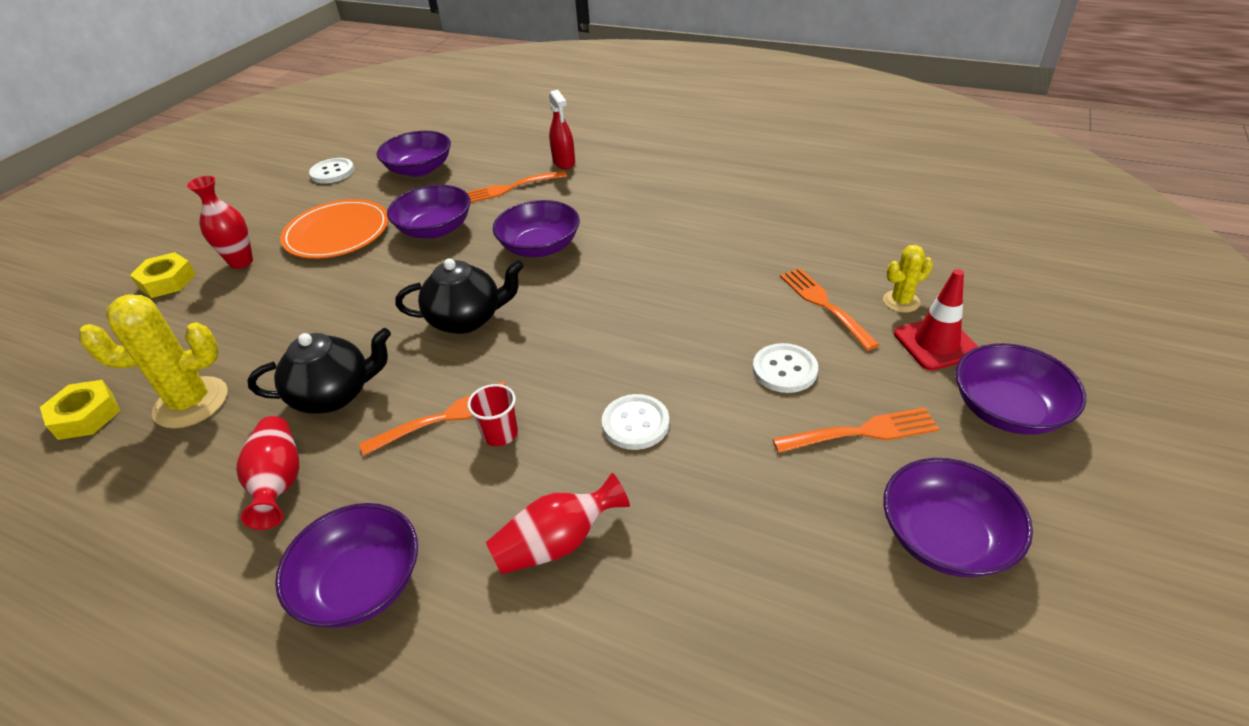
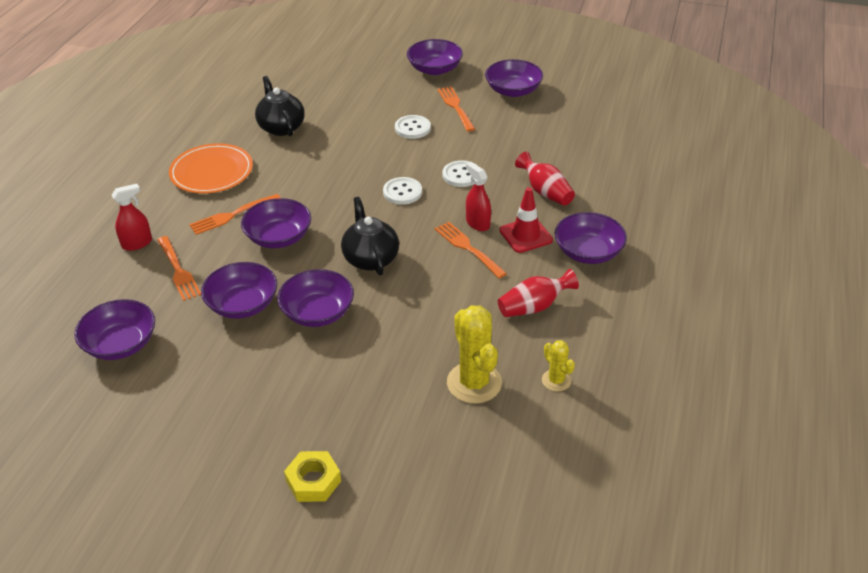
camera: 100 degrees left, 0 degrees up
(86, 416) = (497, 444): yellow nut -> none
(241, 262) = (283, 431): red vase -> none
(332, 172) = (106, 419): white button -> white button (402, 192)
(334, 395) = (455, 305): black teapot -> black teapot (281, 127)
(337, 233) = (239, 372): orange plate -> orange plate (211, 172)
(392, 279) = (318, 312): none -> purple bowl
(500, 434) = (477, 223): red cup -> red spray bottle
(824, 305) = (354, 115): orange fork -> orange fork (232, 215)
(901, 301) = (351, 90): yellow cactus -> yellow cactus (556, 380)
(936, 343) = (387, 83): red traffic cone -> red traffic cone (525, 235)

